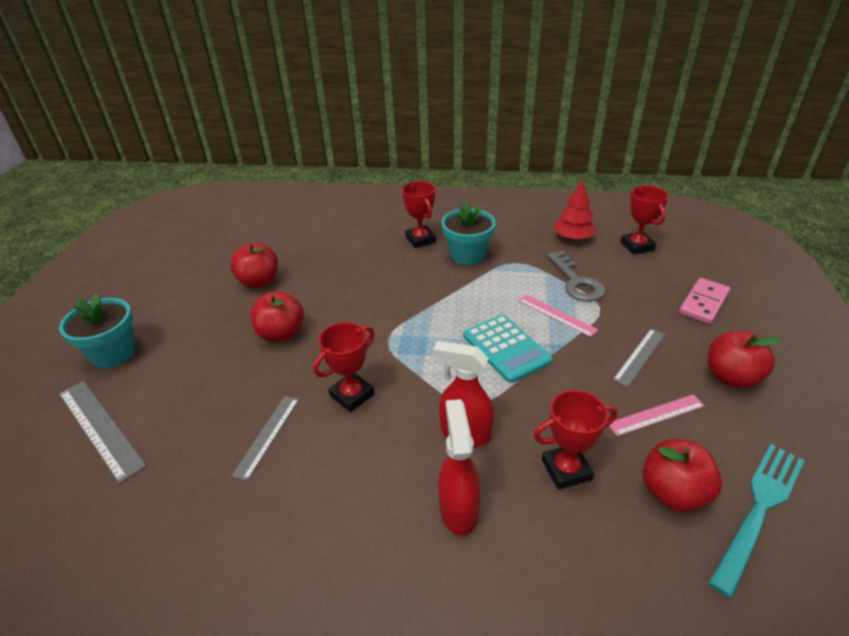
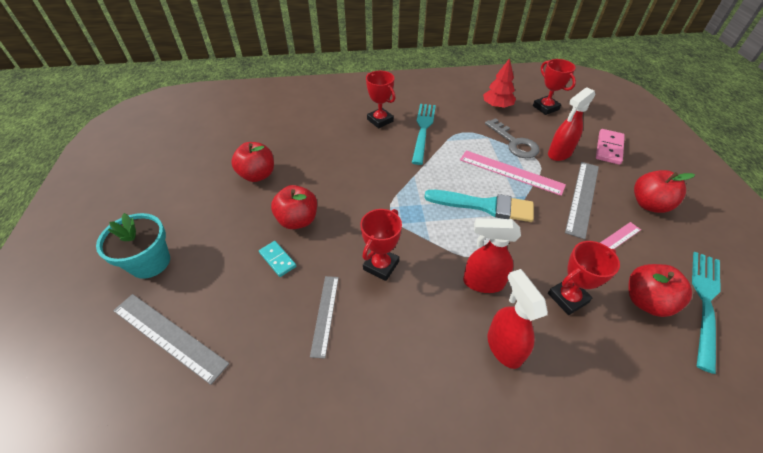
camera: 15 degrees left, 10 degrees up
(242, 371) = (278, 259): none -> turquoise domino
(467, 255) = (423, 130): turquoise flower pot -> turquoise fork
(506, 348) = (484, 206): turquoise calculator -> turquoise brush
(556, 315) = (511, 172): pink ruler -> pink ruler, size x1.56
(631, 301) = (559, 154): none -> red spray bottle
(639, 356) = (582, 197): grey ruler -> grey ruler, size x1.56

